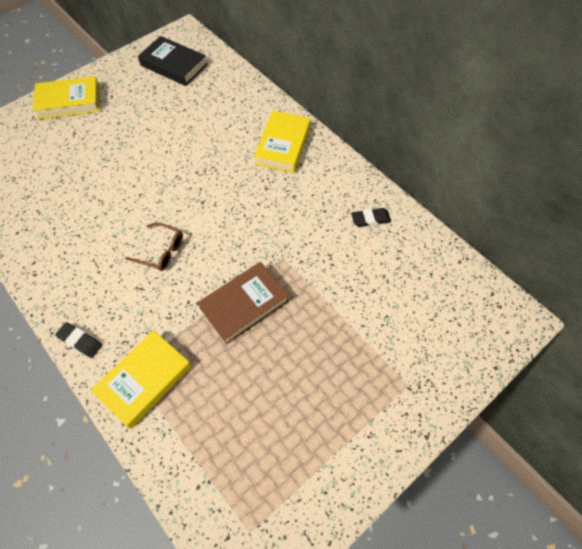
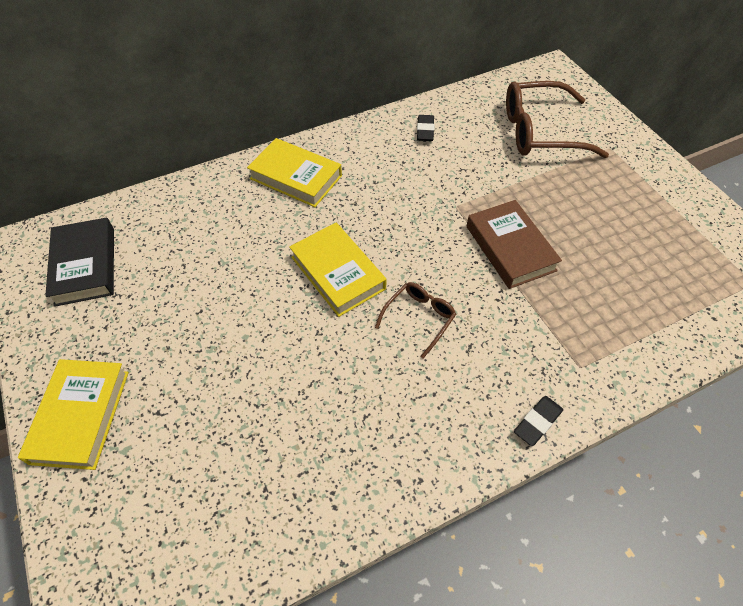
camera: 75 degrees left, 5 degrees down
(144, 380) = (596, 354): yellow book -> yellow book (338, 273)
(173, 65) = (85, 265): black book -> black book turned 60 degrees counterclockwise
(407, 315) = (539, 132): none -> brown glasses

